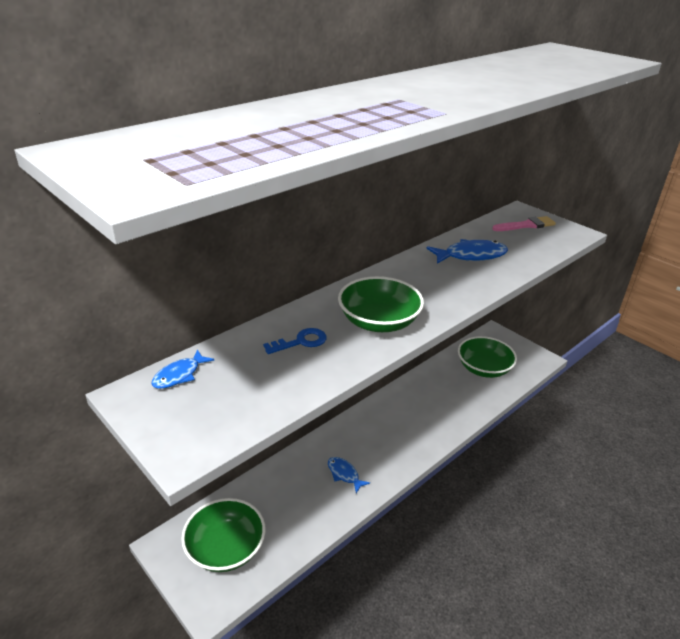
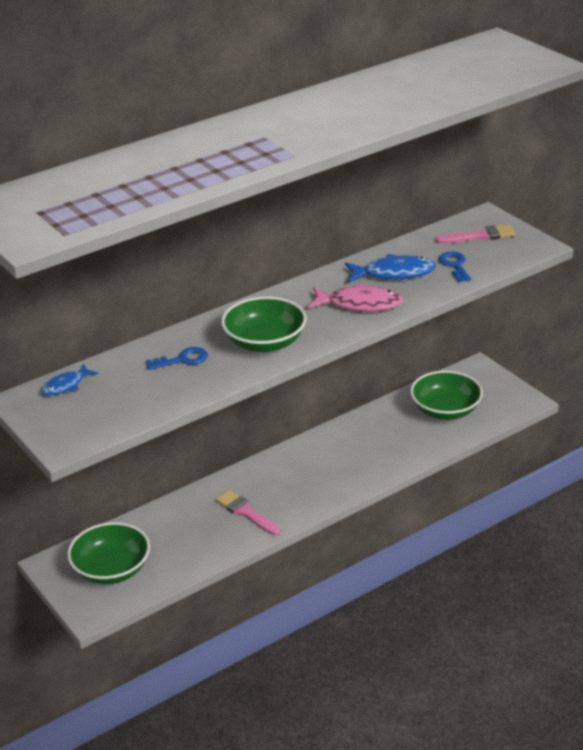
camera: 10 degrees right, 0 degrees up
(344, 474) = (246, 512): blue fish -> pink brush
(454, 283) = (360, 304): none -> pink fish
(519, 248) = (455, 265): none -> blue key

